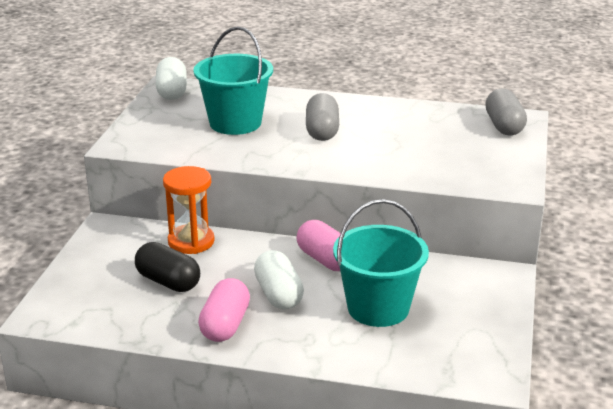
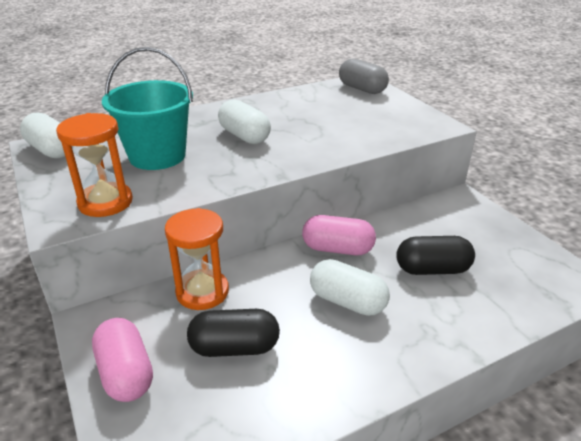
camera: 40 degrees left, 5 degrees up
(159, 143) = (105, 202): none -> orange hourglass
(225, 325) = (347, 361): pink capsule -> pink capsule (126, 373)
(322, 131) = (244, 136): grey capsule -> white capsule
(378, 308) = (432, 269): turquoise bucket -> black capsule

